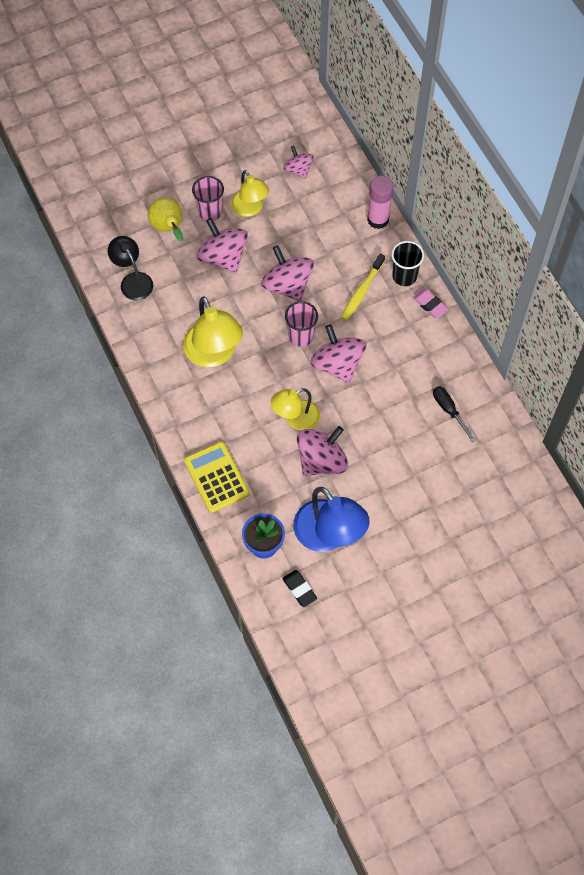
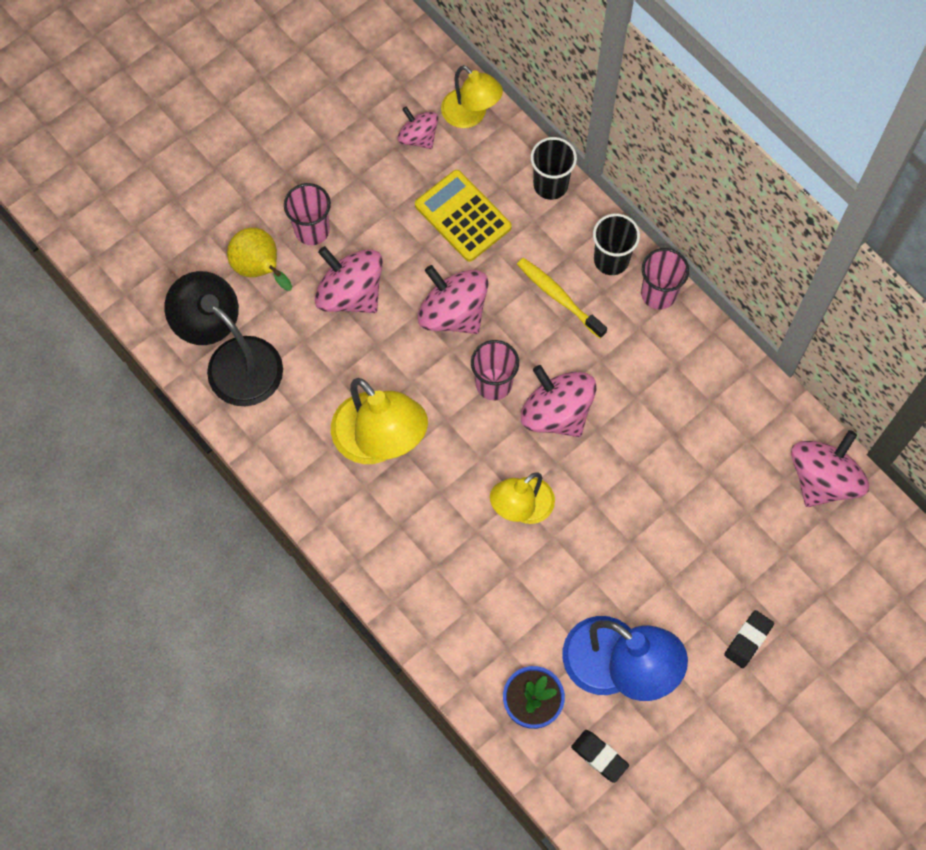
camera: 15 degrees left, 5 degrees up
(133, 281) = (233, 360): black lamp -> black lamp, size x1.58
(216, 477) = (437, 623): yellow calculator -> yellow calculator (463, 216)
(250, 209) = (367, 212): yellow lamp -> yellow lamp (470, 115)
(321, 461) = (575, 560): pink spinning top -> pink spinning top (822, 479)
(361, 291) = (558, 297): yellow toothbrush -> yellow toothbrush turned 120 degrees clockwise
(378, 219) = (550, 185): pink glue stick -> black cup
(424, 540) = (748, 640): none -> black eraser
(430, 305) = (658, 294): pink eraser -> pink cup
(449, 411) = (728, 442): black screwdriver -> none

